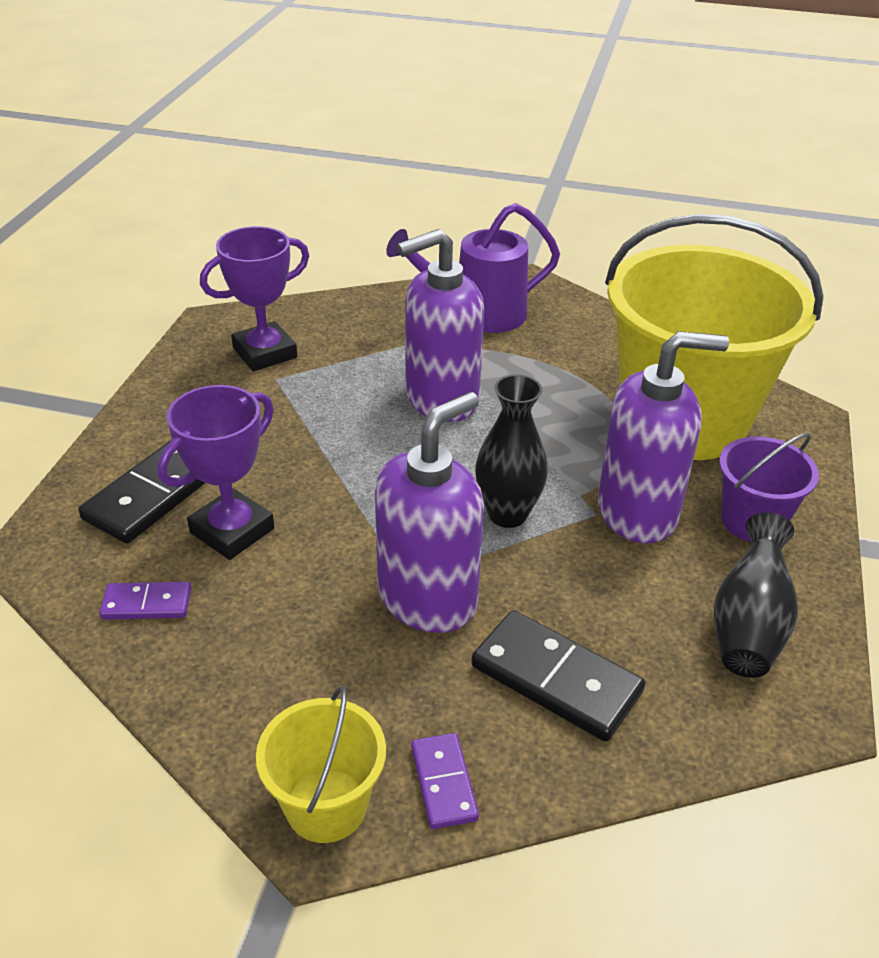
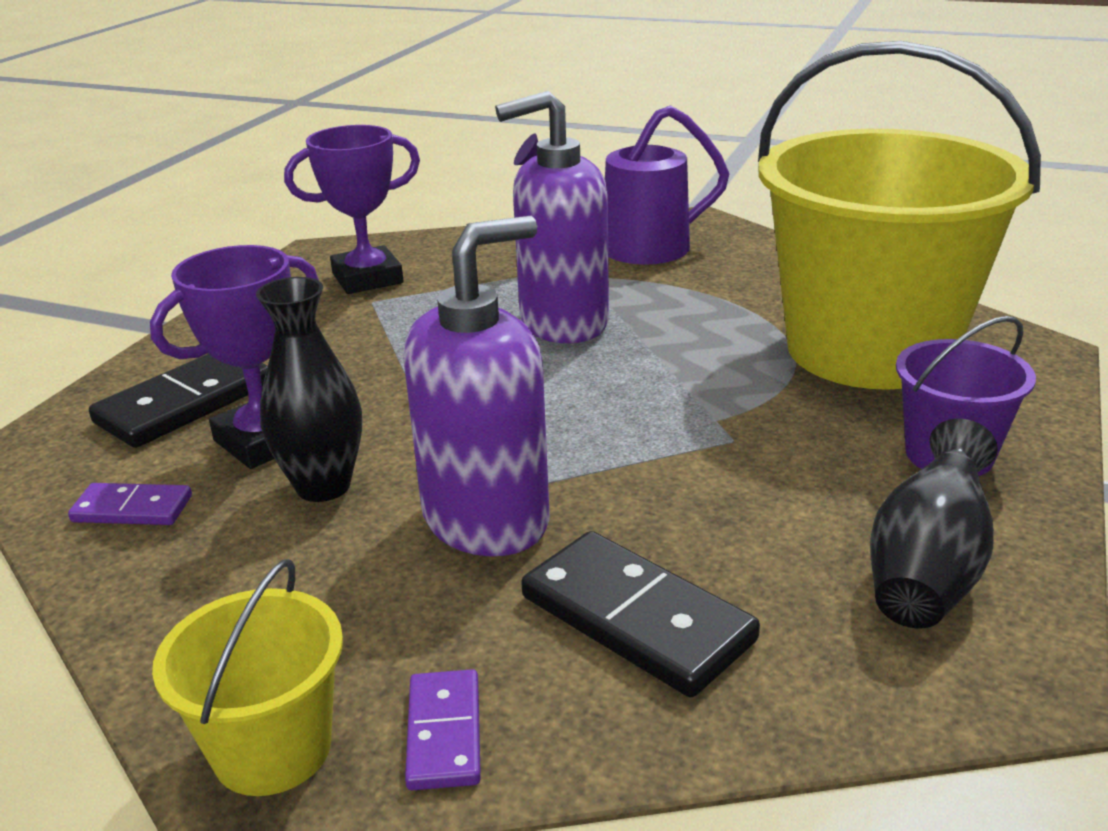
camera: 10 degrees right, 10 degrees down
(507, 514) = (616, 436): black vase -> black vase (323, 486)
(638, 512) = (791, 440): purple soap dispenser -> none

